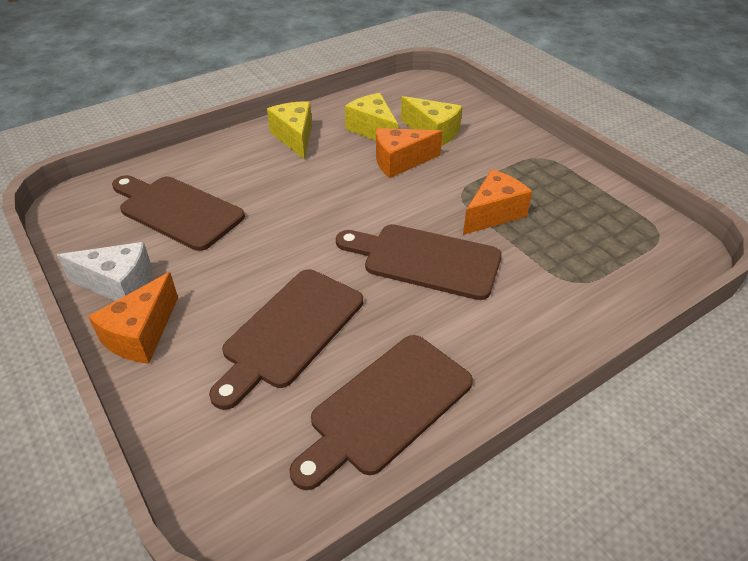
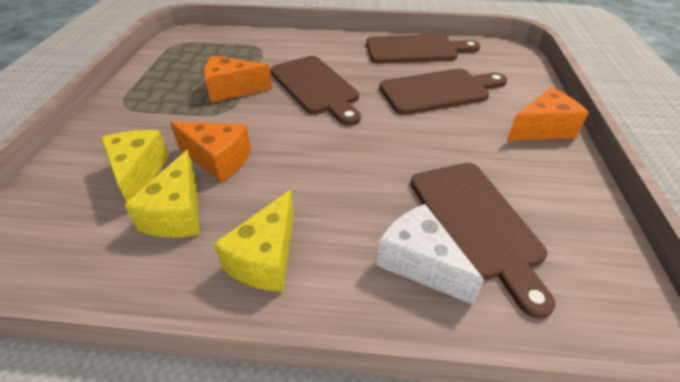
camera: 140 degrees left, 0 degrees up
(119, 285) = (556, 172): white cheese -> white cheese (419, 263)

